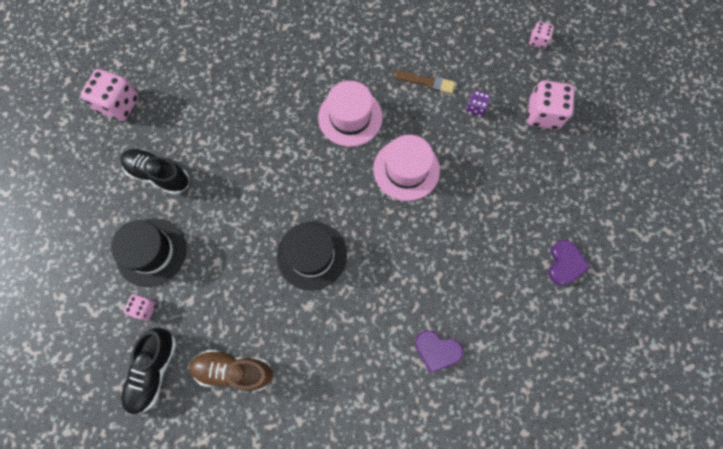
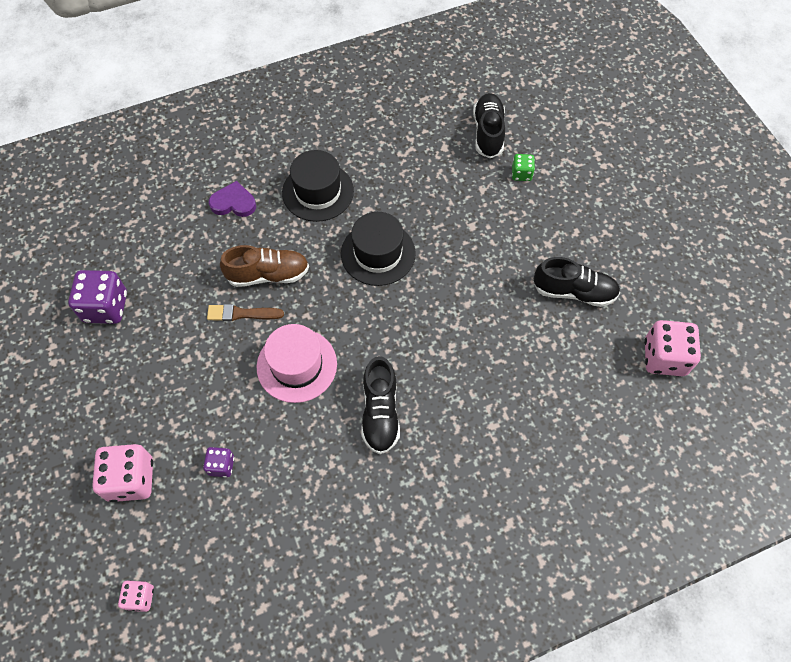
camera: 165 degrees right, 10 degrees down
(145, 308) = (521, 174): pink dice -> green dice
(151, 252) = (541, 219): black hat -> black hat (318, 192)
(234, 370) = (417, 148): brown shoe -> brown shoe (268, 274)
(350, 117) = (380, 412): pink hat -> black shoe
(426, 82) = (292, 487): brown brush -> brown brush (241, 314)
(565, 263) = (106, 307): purple heart -> purple dice

